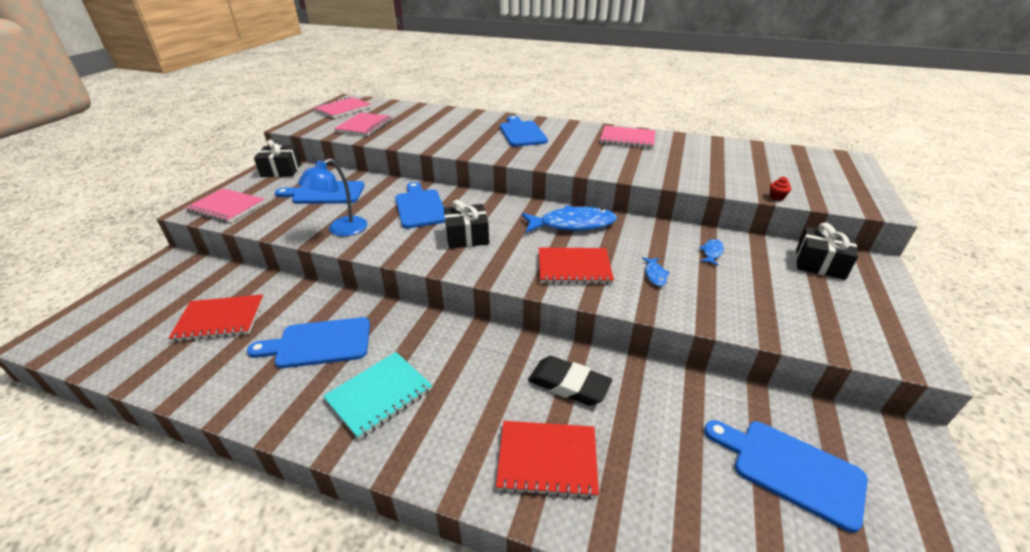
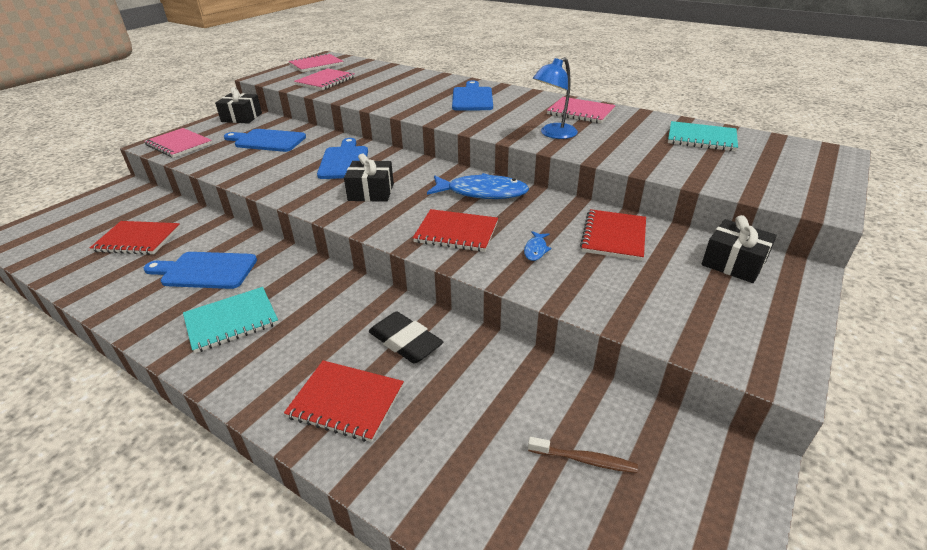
camera: 15 degrees right, 0 degrees up
(341, 230) = (262, 174): blue lamp -> blue lamp (553, 134)
(712, 252) = (613, 236): blue fish -> red notebook
(742, 155) = (701, 138): none -> turquoise notebook
(776, 197) = (706, 185): red cupcake -> none
(790, 469) = (584, 460): blue cutting board -> brown toothbrush

